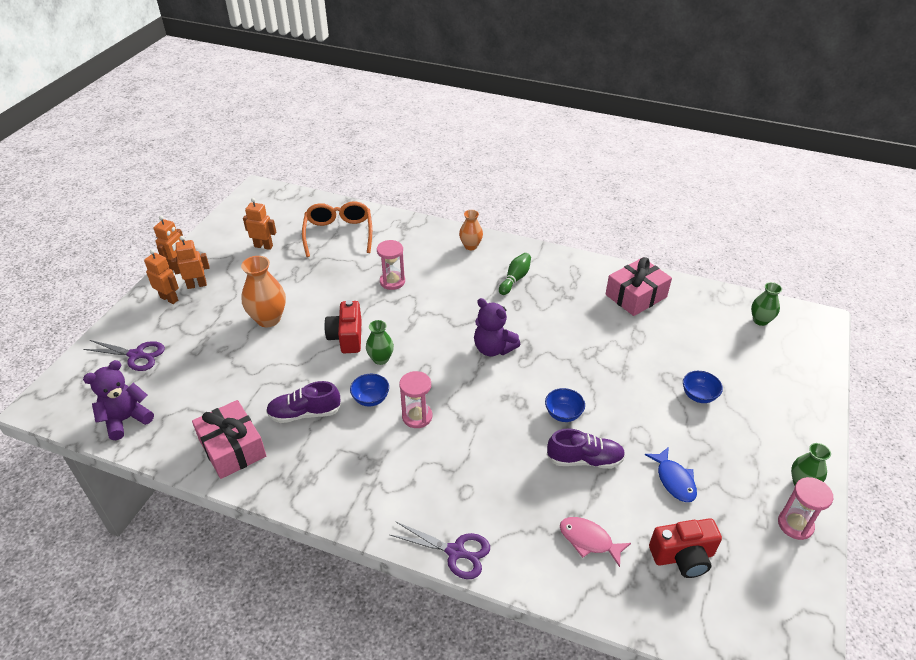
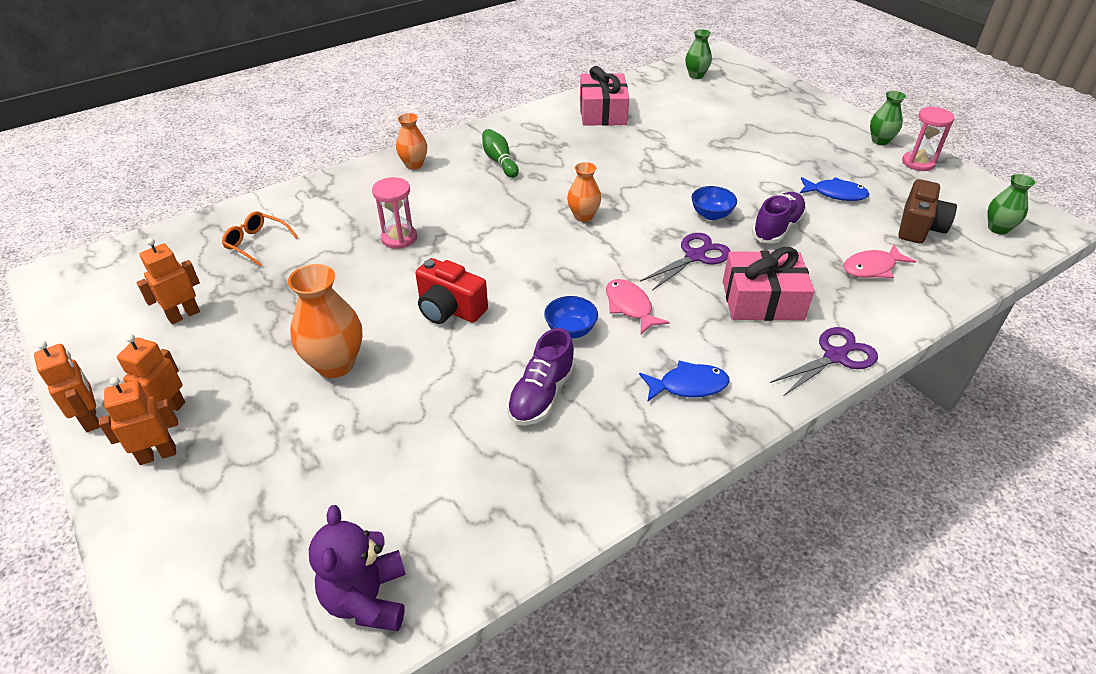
camera: 55 degrees left, 0 degrees up
(136, 355) = (236, 539): purple scissors -> purple scissors (695, 256)
(232, 448) = (538, 488): pink gift -> pink gift (762, 300)
(339, 233) = (256, 243): orange glasses -> orange glasses, size x0.57
(363, 479) = (688, 385): none -> blue fish
(381, 359) = (515, 297): green vase -> green vase (998, 228)
(417, 416) = (630, 307): pink hourglass -> pink fish
(493, 348) = (583, 216): purple teddy bear -> orange vase
(683, 556) = (919, 227): red camera -> brown camera
(698, 396) = (752, 139): blue bowl -> none

